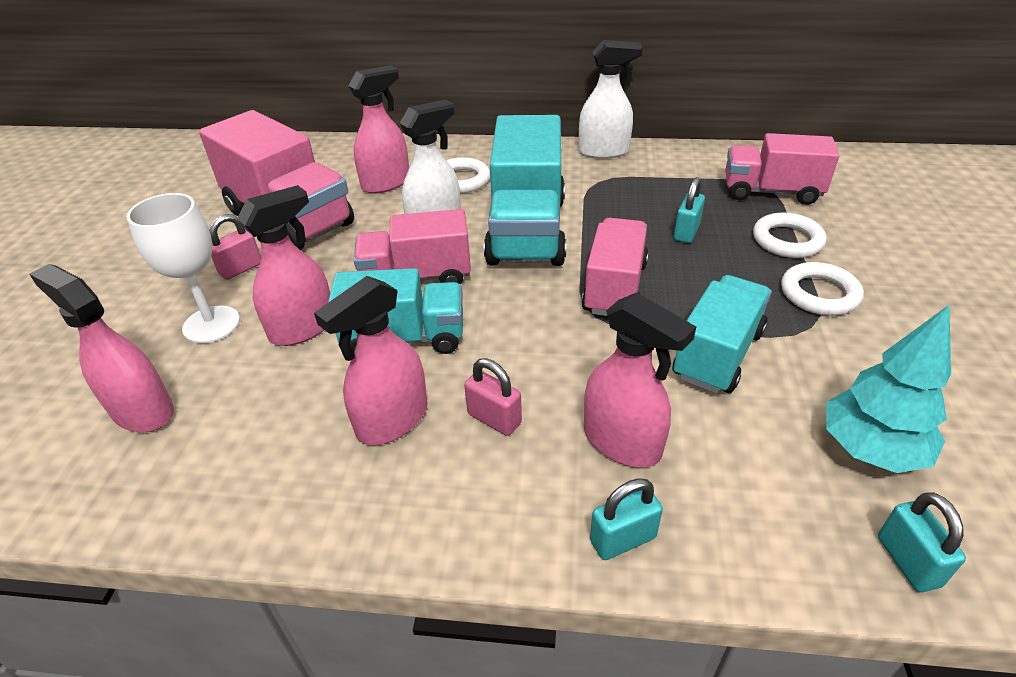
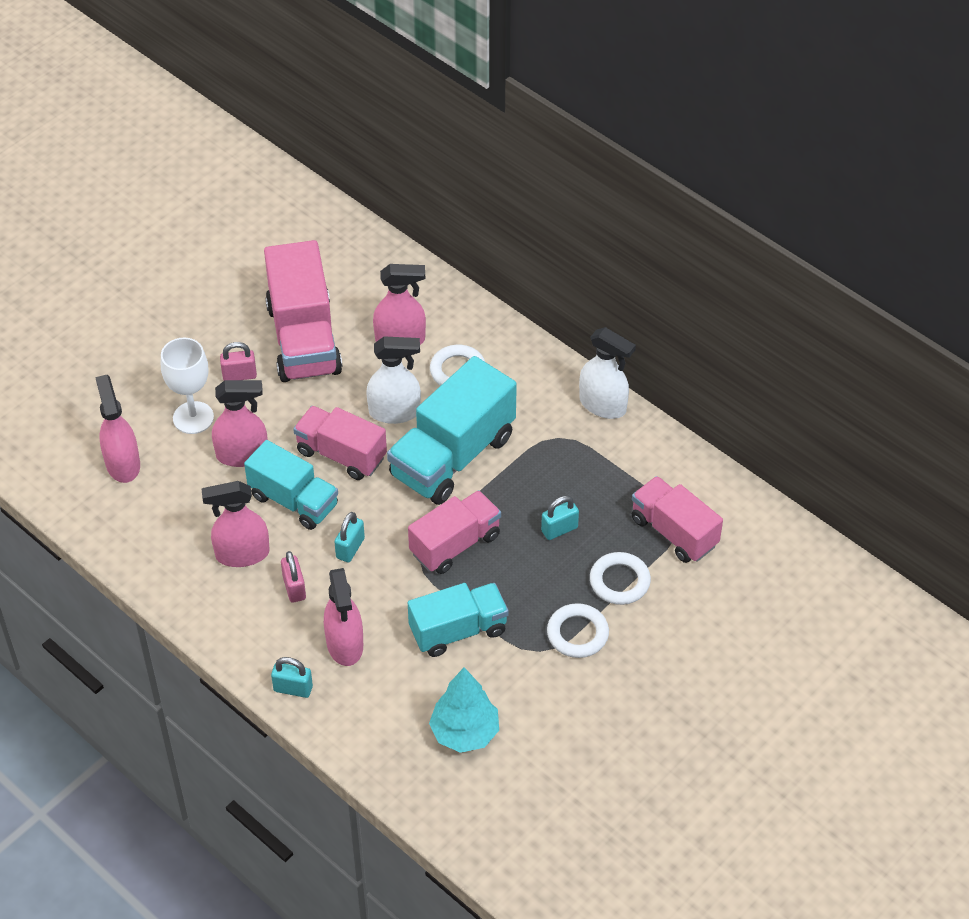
camera: 35 degrees right, 10 degrees up
(907, 561) = (407, 783): turquoise padlock -> turquoise padlock (350, 548)

